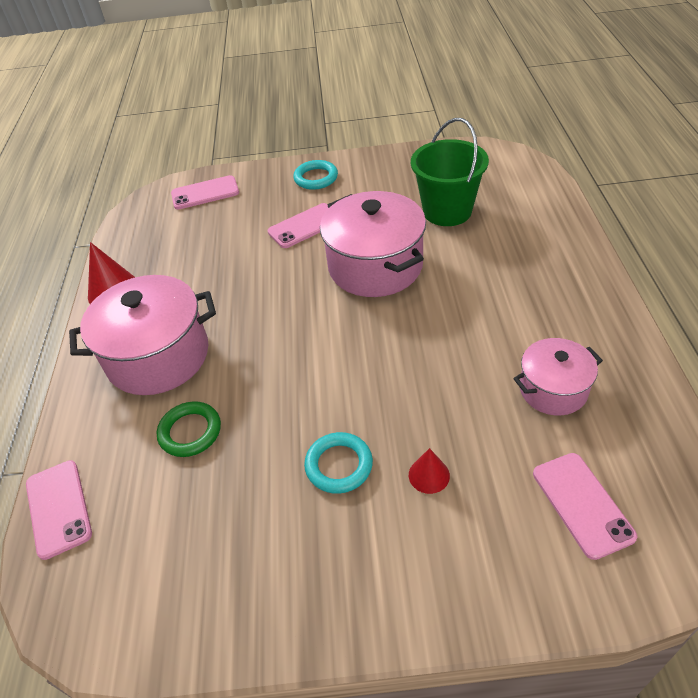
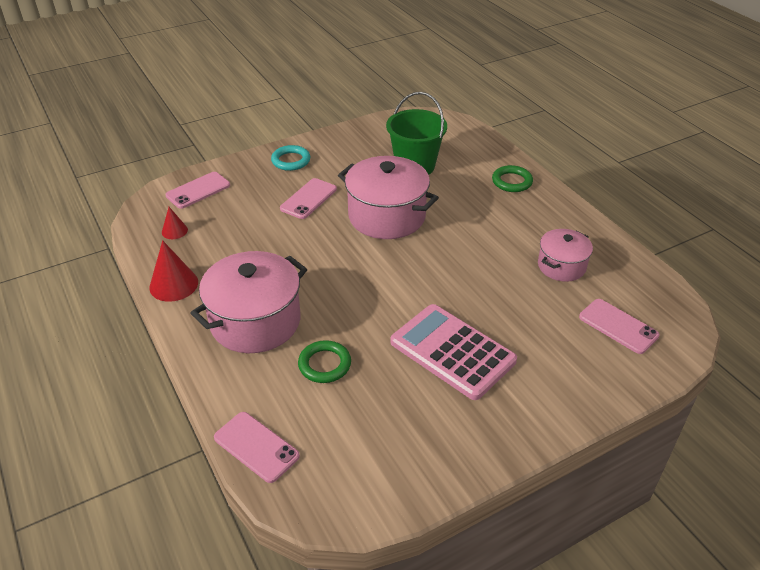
camera: 30 degrees left, 5 degrees down
(339, 465) = (452, 352): turquoise ring -> pink calculator
(429, 475) = (516, 339): red cone -> red cone (174, 231)
(556, 256) = (512, 182): none -> green ring

